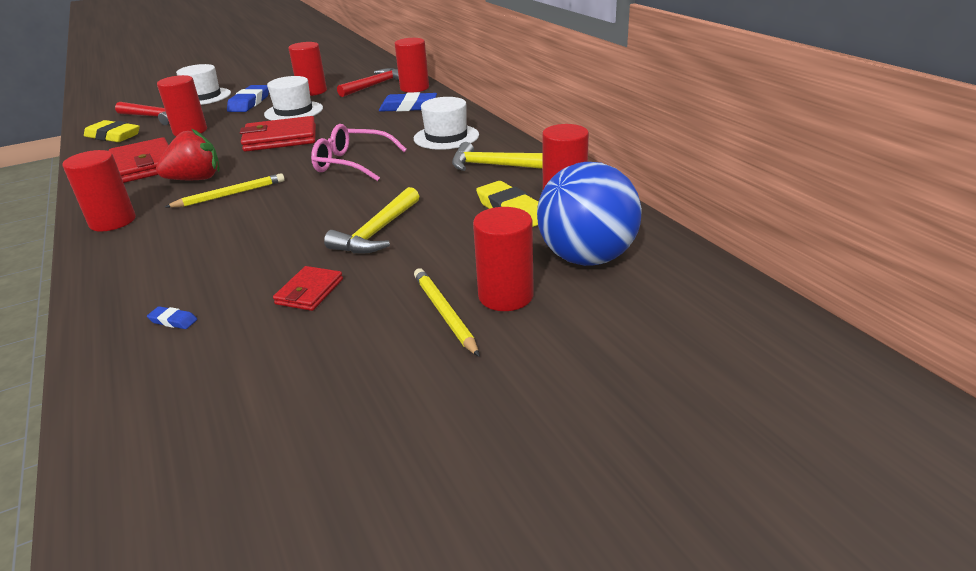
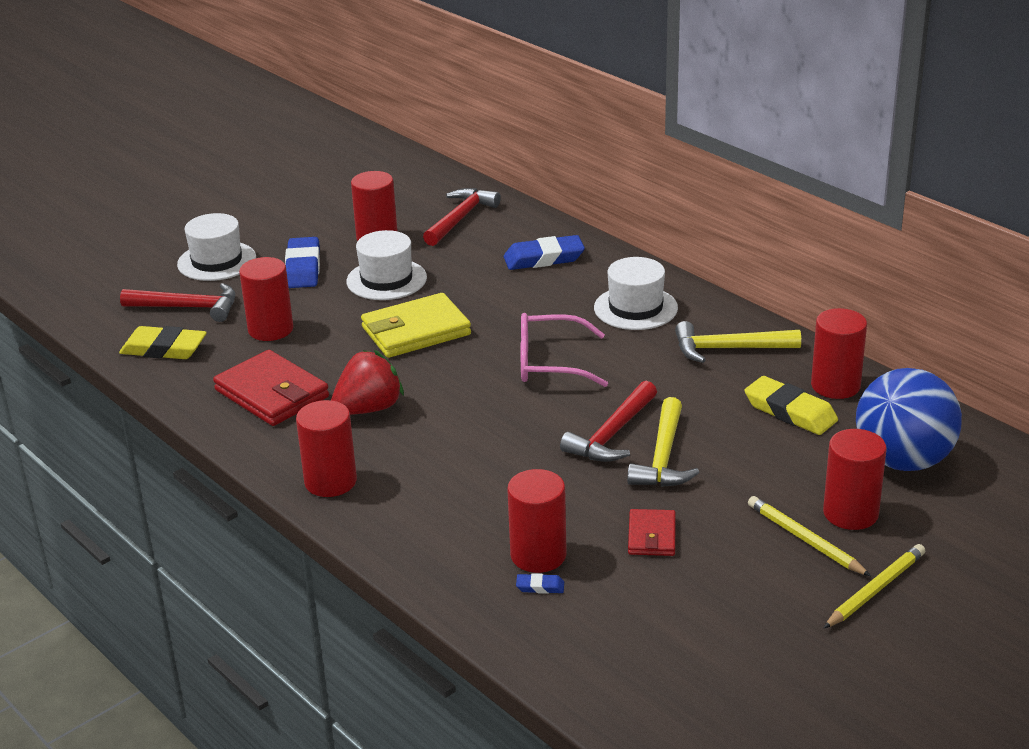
camera: 15 degrees left, 0 degrees up
(230, 194) = (439, 426): yellow pencil -> yellow pencil (875, 589)
(280, 139) = (416, 331): red wallet -> yellow wallet
(352, 212) = (612, 434): none -> red hammer
(414, 88) = (523, 220): red cylinder -> red cylinder (538, 555)

